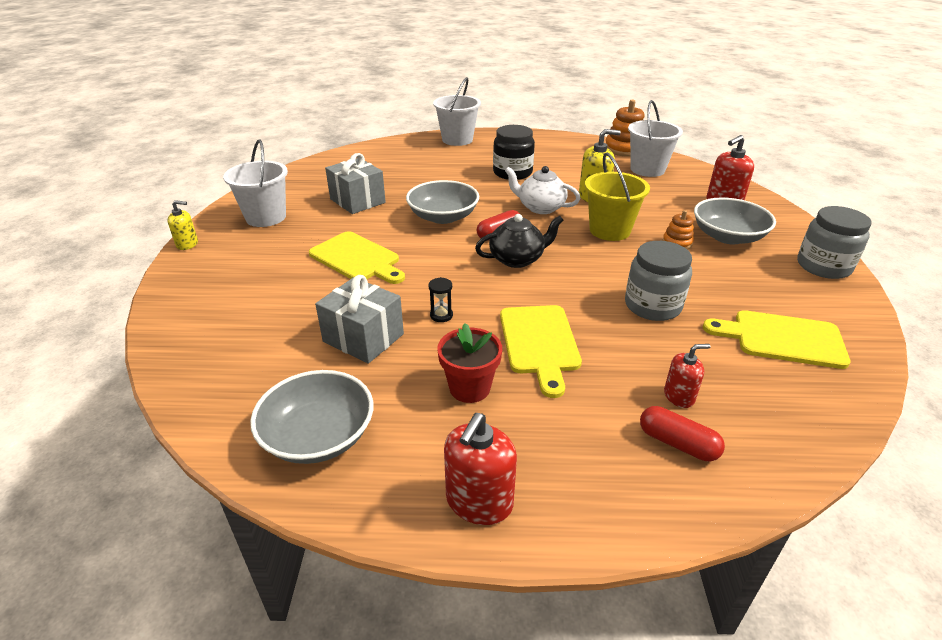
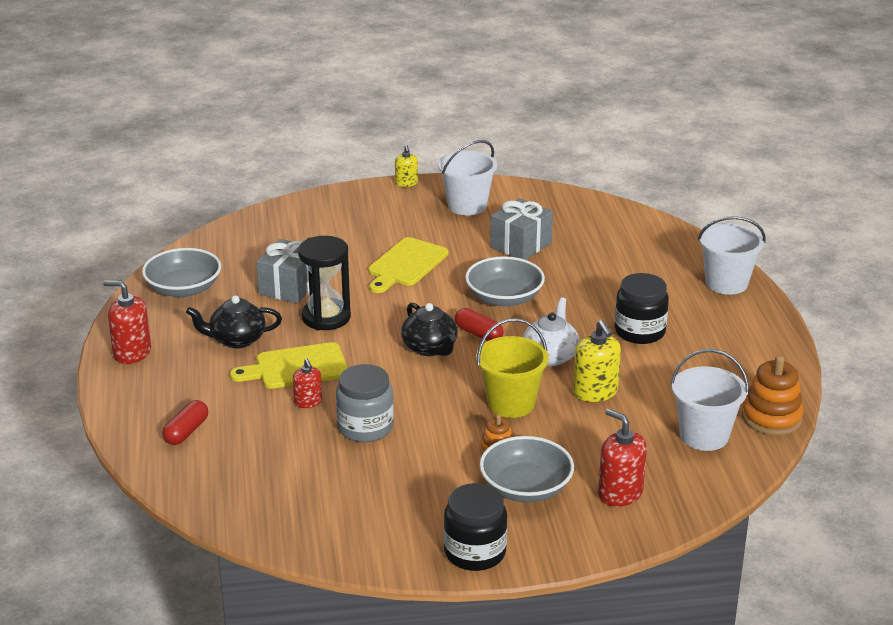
camera: 80 degrees right, 5 degrees down
(441, 315) = (326, 317): black hourglass -> black hourglass, size x2.42
(469, 388) = (236, 340): red flower pot -> black teapot
(679, 396) = (238, 435): red soap dispenser -> red soap dispenser (308, 402)
(782, 339) = (326, 501): yellow cutting board -> none
(823, 266) = (475, 552): grey jar -> black jar

